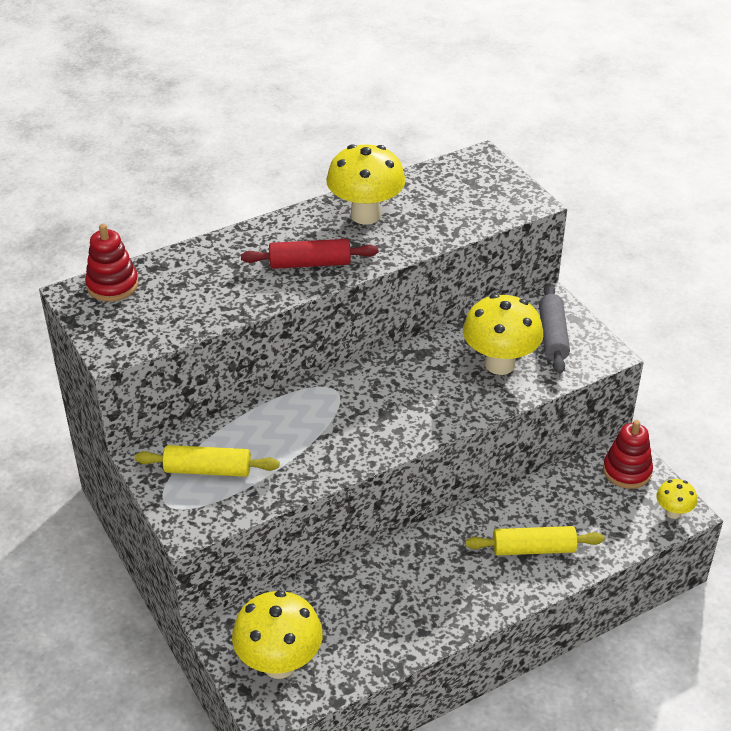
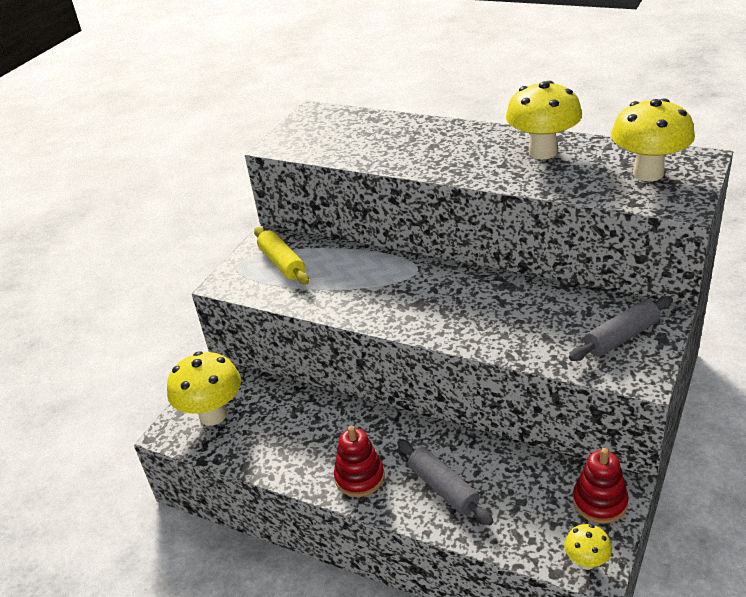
camera: 60 degrees right, 5 degrees down
(112, 285) = (336, 116): red stacking toy -> red stacking toy (359, 477)
(310, 264) = (454, 160): red rolling pin -> none
(499, 364) = (546, 327): yellow mushroom -> yellow mushroom (648, 173)
(533, 549) = (443, 488): yellow rolling pin -> grey rolling pin

